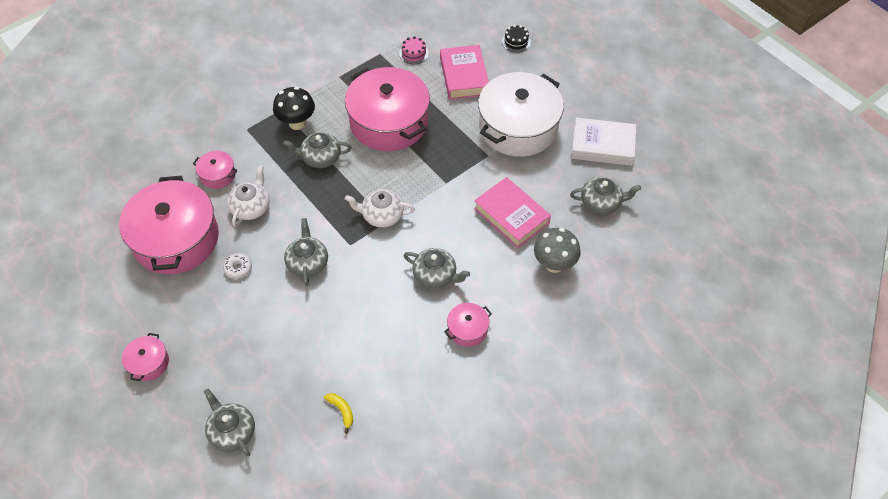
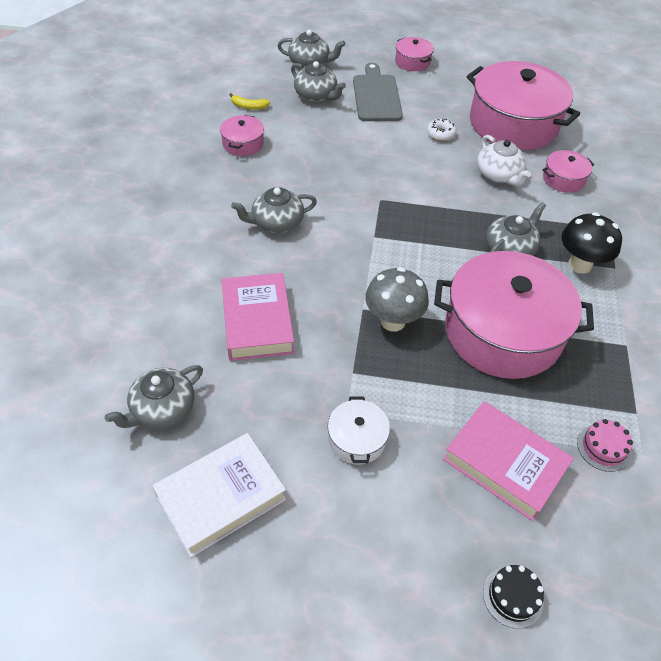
camera: 135 degrees right, 5 degrees down
(230, 344) = (376, 96): none -> grey cutting board
(307, 263) = (395, 167): grey teapot -> grey teapot (316, 96)
(382, 215) = (385, 238): white teapot -> none
(467, 329) = (203, 202): pink pot -> pink pot (243, 144)
(511, 216) = (257, 321): pink book -> pink book turned 75 degrees clockwise
(518, 127) = (357, 439): white pot -> white pot, size x0.44
(554, 264) = (166, 302): grey mushroom -> grey mushroom (393, 321)

